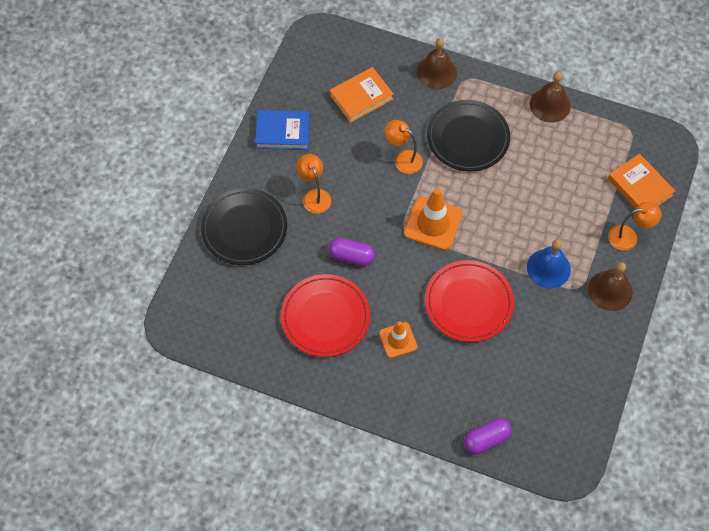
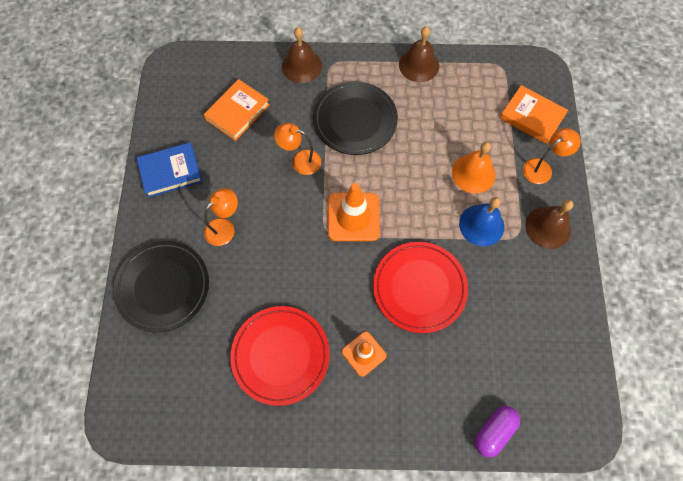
camera: 20 degrees left, 5 degrees up
(314, 196) = (225, 227): orange lamp -> orange lamp turned 90 degrees clockwise
(351, 256) = (284, 279): purple capsule -> none
(560, 221) = (473, 173): none -> orange bell

